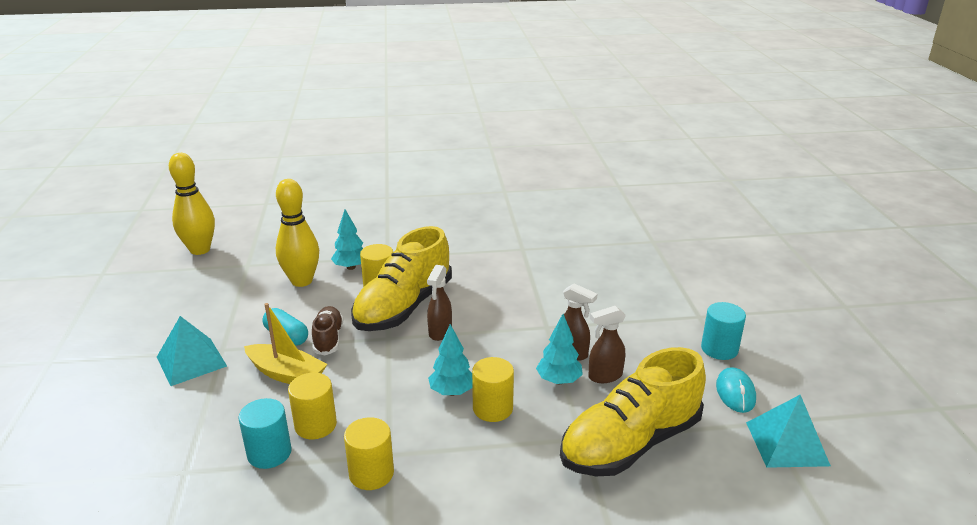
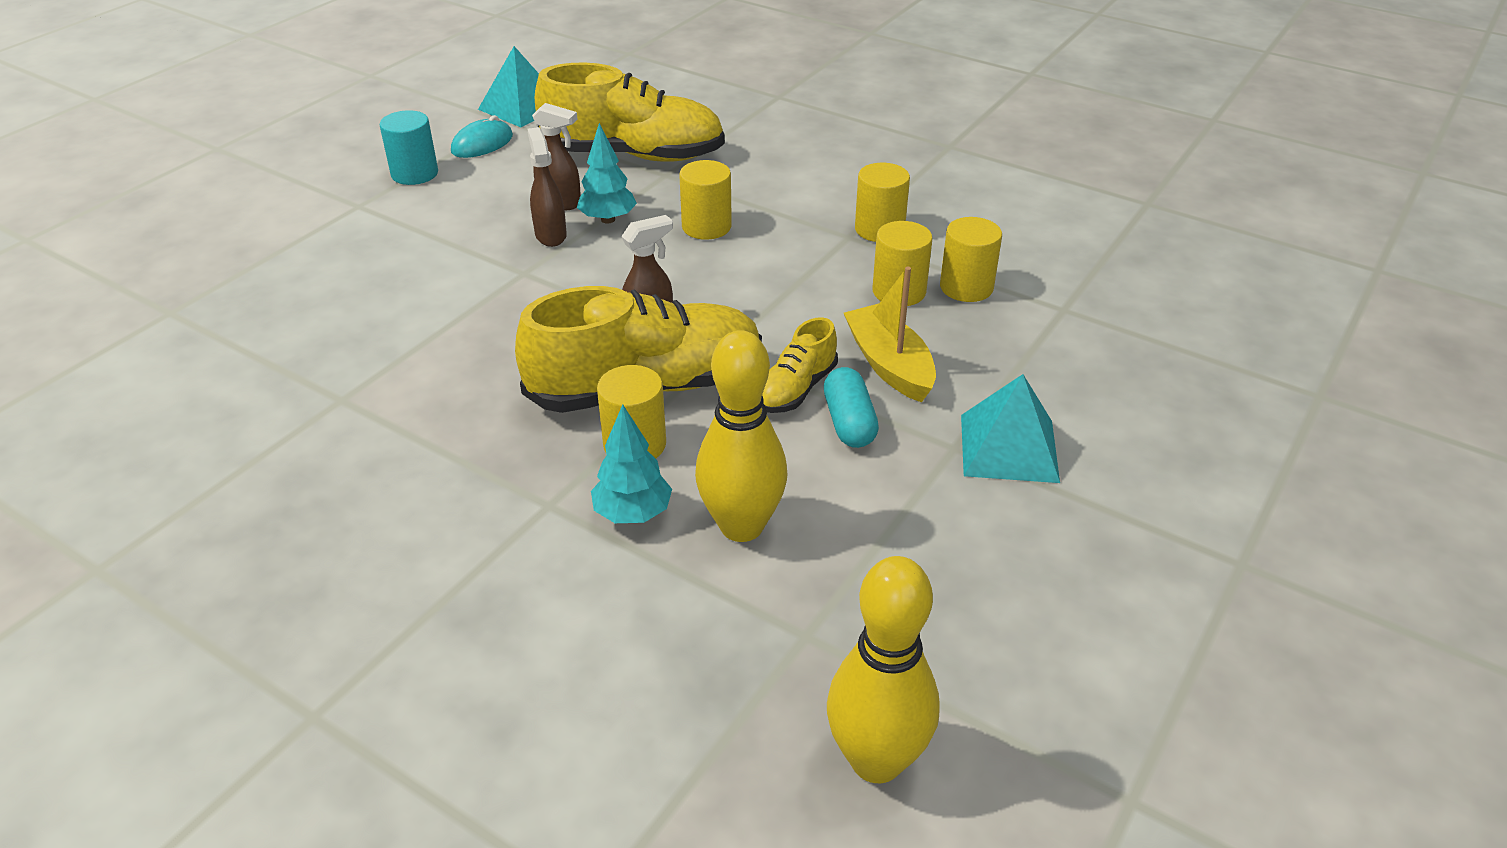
camera: 140 degrees left, 10 degrees up
(269, 453) = (966, 287): turquoise cylinder -> yellow cylinder
(328, 339) = (796, 389): brown shoe -> yellow shoe
(452, 392) = (724, 258): turquoise tree -> none

